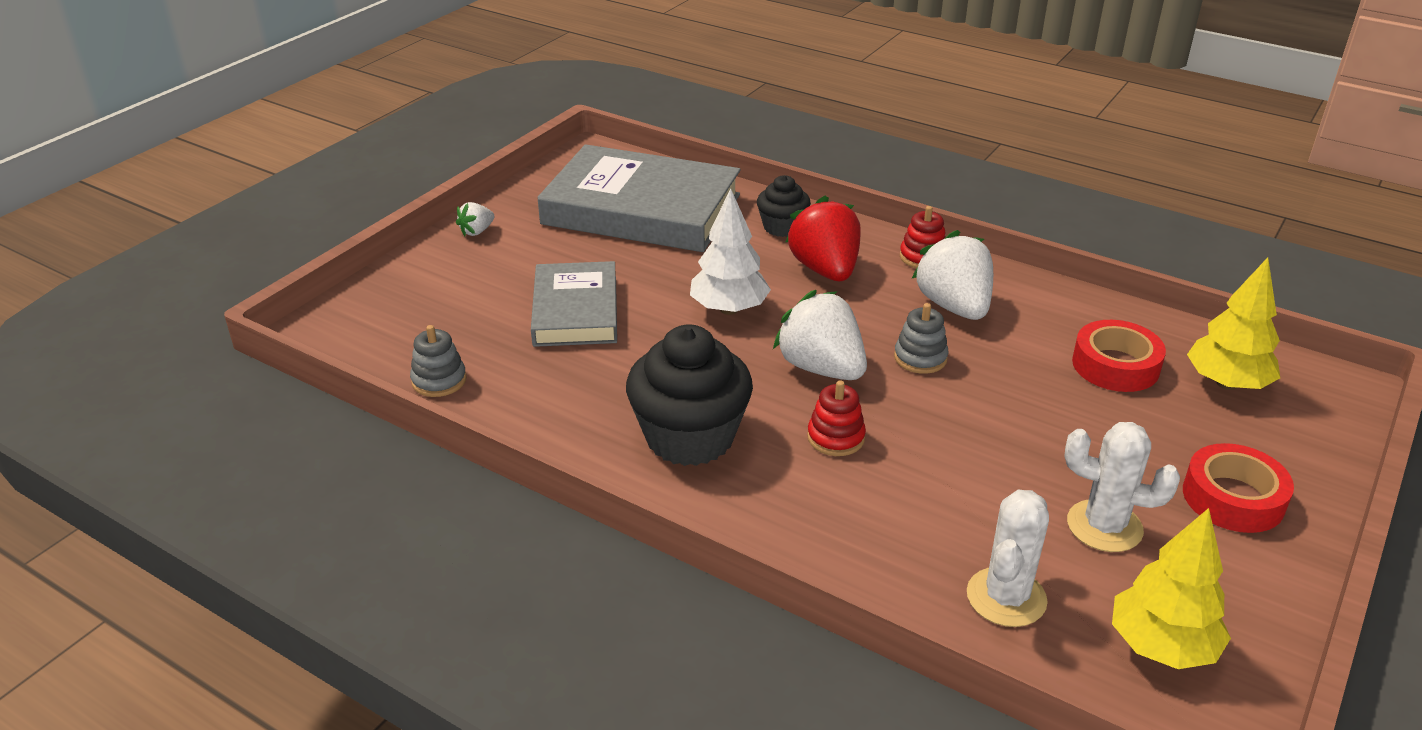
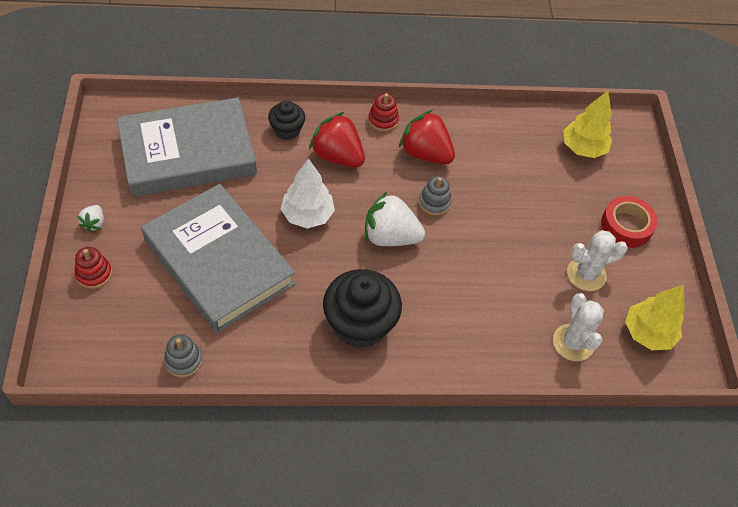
camera: 40 degrees left, 20 degrees up
(576, 311) = (219, 262): grey book -> grey book, size x1.66
(835, 438) = (432, 283): red stacking toy -> red stacking toy (94, 274)
(954, 306) = (425, 153): white strawberry -> red strawberry
(1115, 365) = (528, 160): red tape -> none

